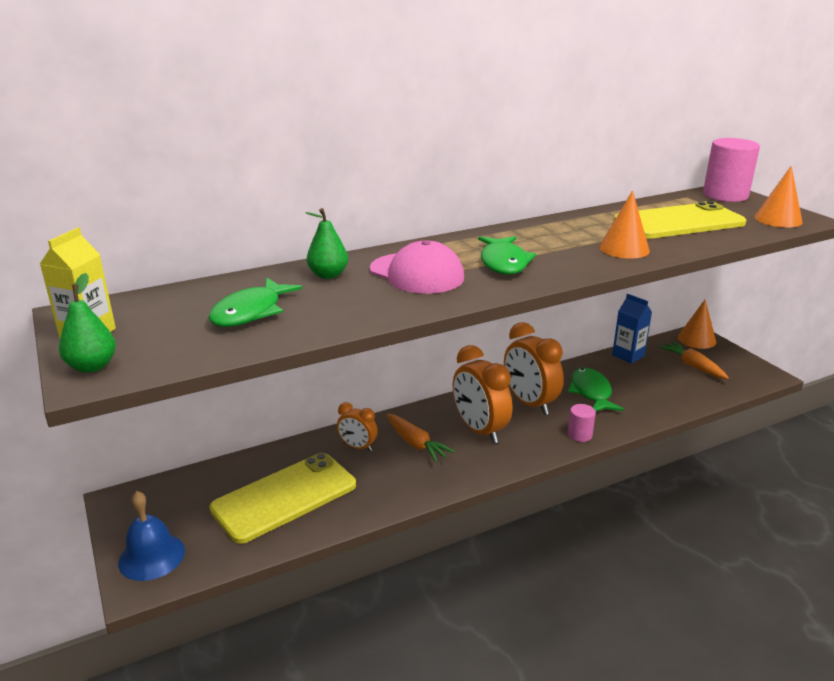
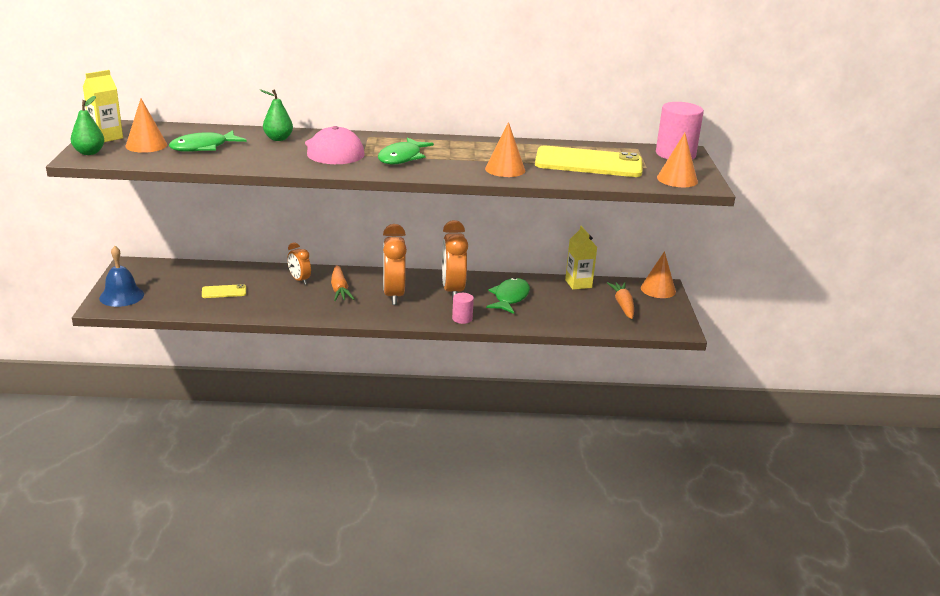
camera: 25 degrees right, 0 degrees up
(165, 330) = (146, 145): none -> orange cone
(284, 497) = (224, 292): yellow phone -> yellow phone, size x0.43
(628, 355) = (578, 284): blue carton -> yellow carton

